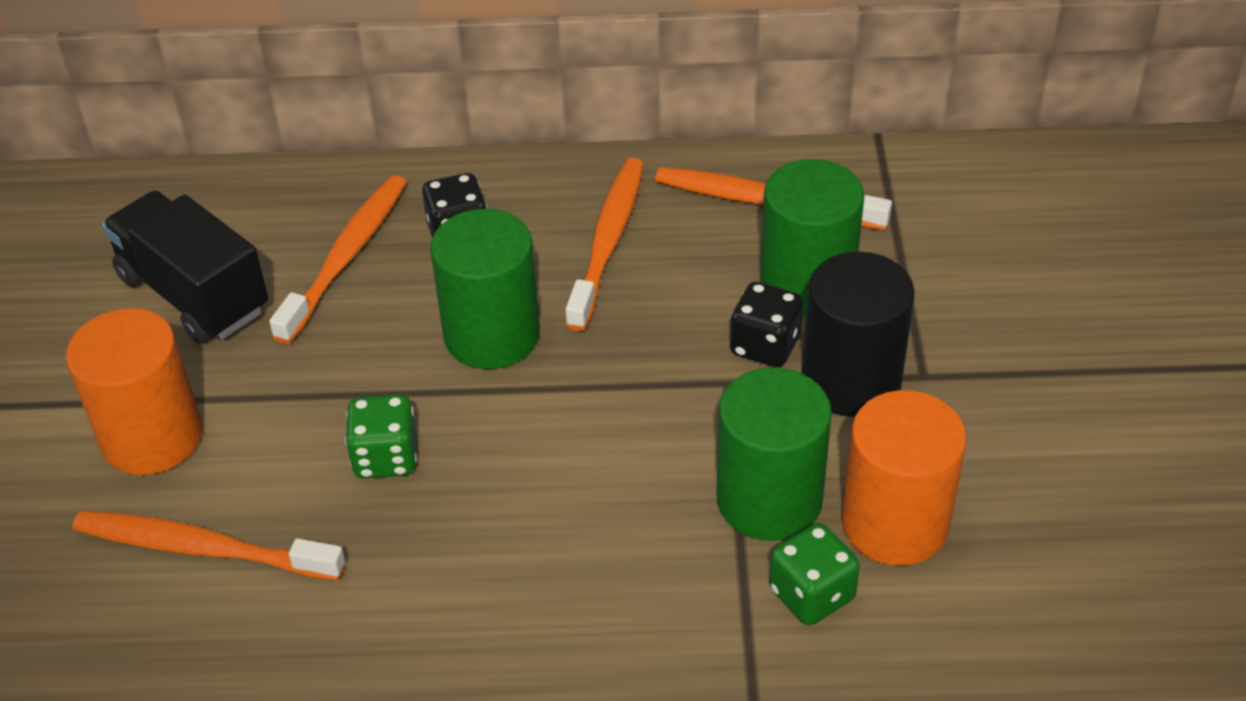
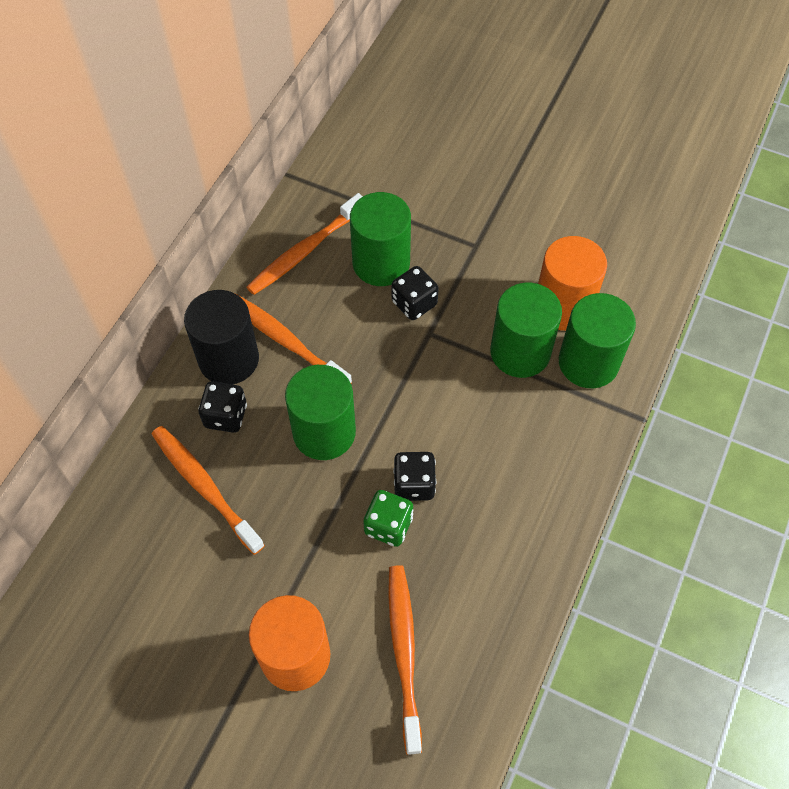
camera: 65 degrees left, 15 degrees up
(194, 294) = (179, 591): black truck -> none
(202, 548) = (404, 652): orange toothbrush -> orange toothbrush turned 135 degrees clockwise
(465, 460) = (414, 484): none -> black dice
(811, 594) = (588, 362): green dice -> green cylinder
(851, 380) = (461, 278): black cylinder -> black cylinder (228, 359)

